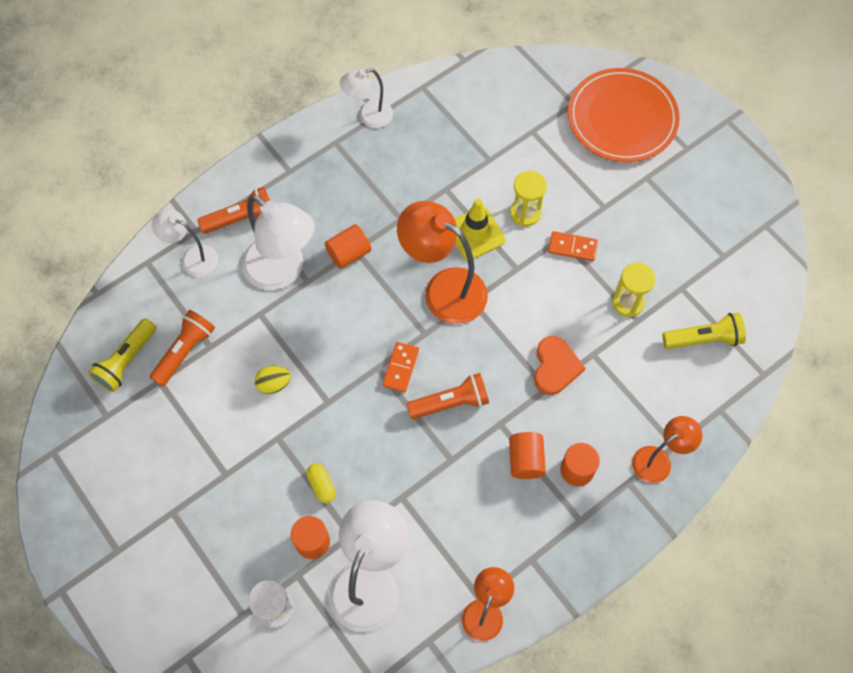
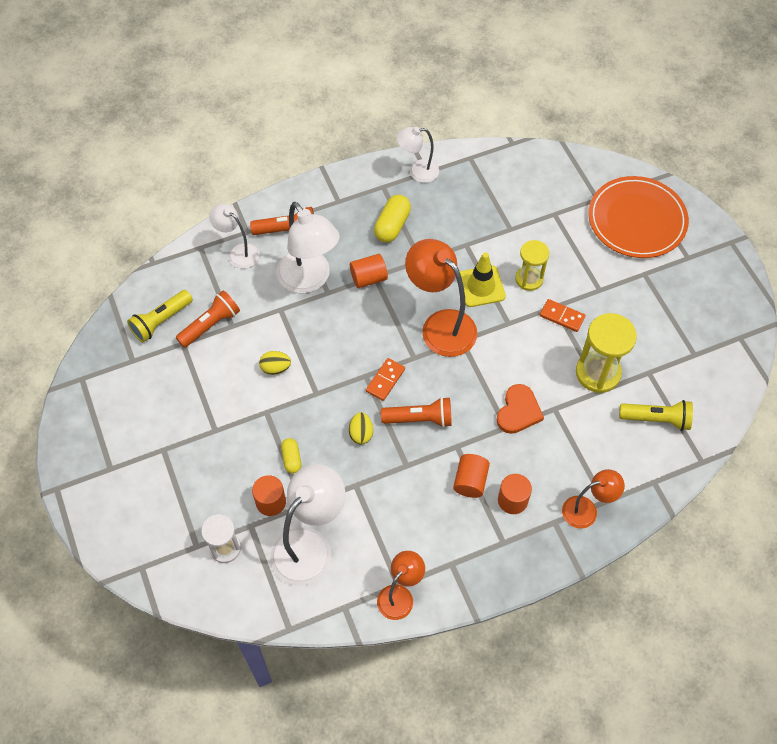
camera: 15 degrees right, 5 degrees down
(358, 186) = (392, 226): none -> yellow capsule
(391, 436) = (361, 433): none -> yellow egg
(628, 302) = (598, 373): yellow hourglass -> yellow hourglass, size x1.56

